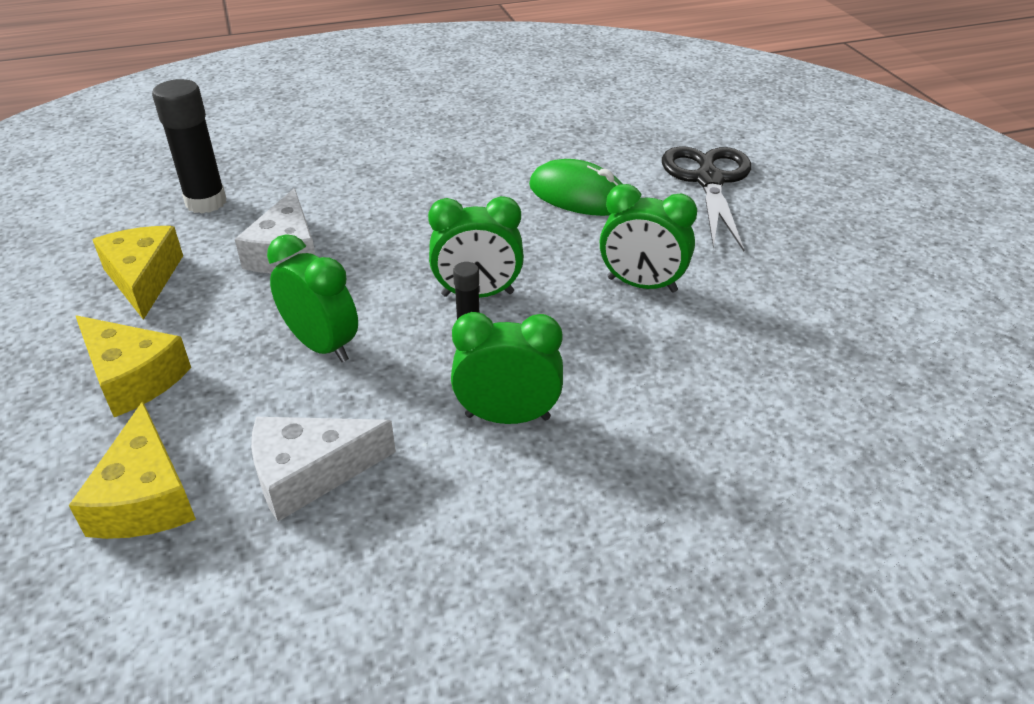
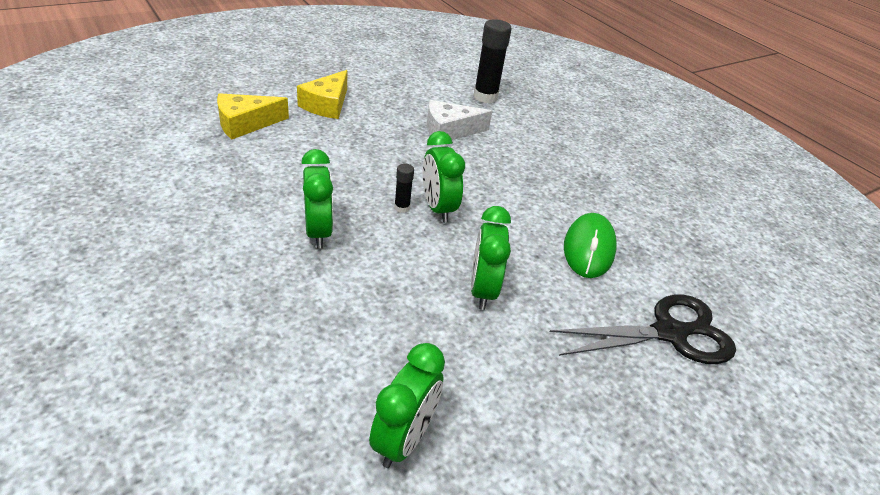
camera: 70 degrees right, 0 degrees up
(143, 278) = (406, 92): yellow cheese -> none
(309, 473) = (264, 166): white cheese -> none
(322, 346) = (367, 155): green clock -> green clock (404, 439)

